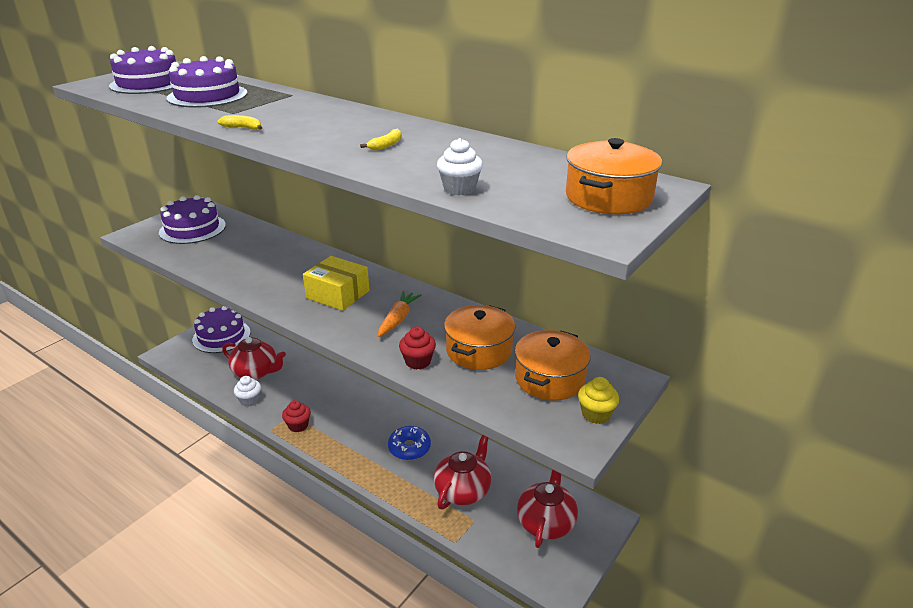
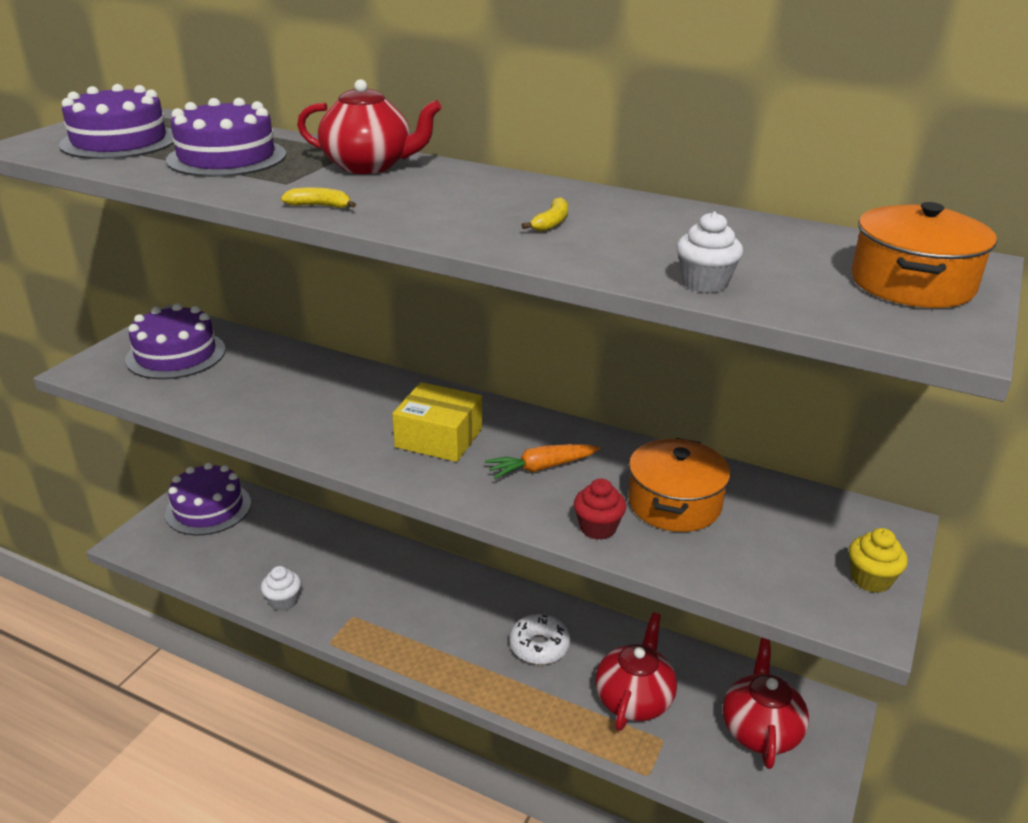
camera: 10 degrees left, 0 degrees up
(256, 372) = (279, 558): red teapot -> red teapot (369, 166)
(298, 425) = (368, 631): red cupcake -> none
(398, 319) = (541, 468): orange carrot -> orange carrot turned 120 degrees counterclockwise
(409, 448) = (539, 646): blue donut -> white donut
(550, 379) = (787, 535): orange pot -> none

